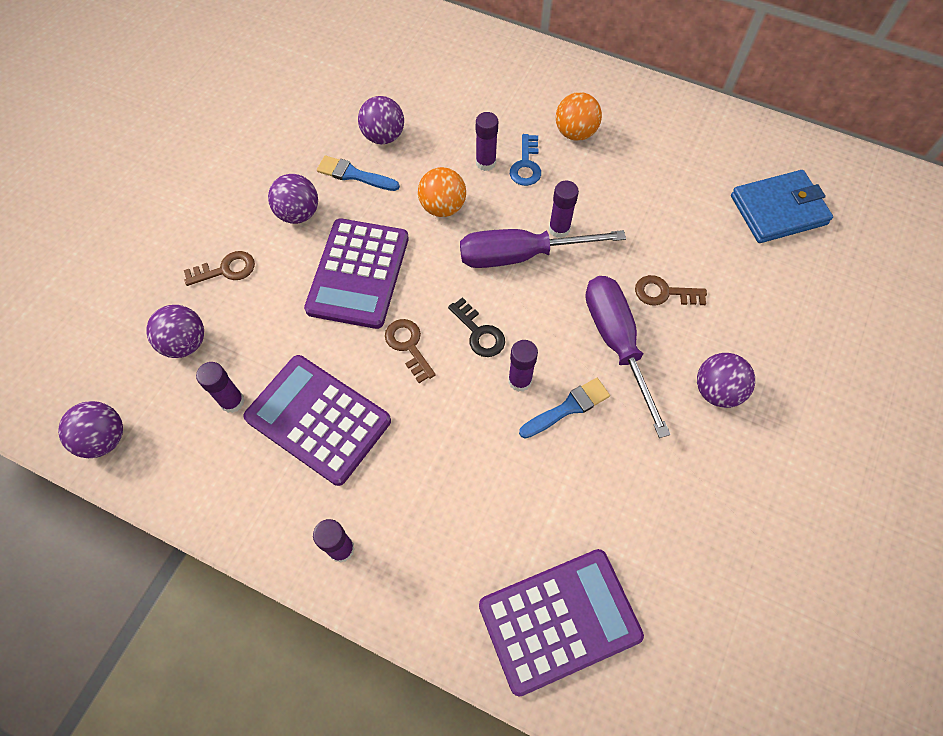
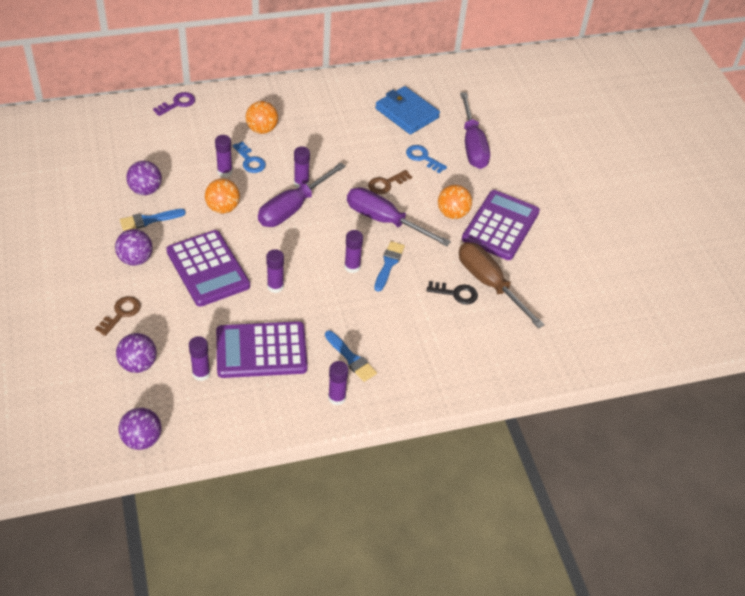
camera: 45 degrees left, 15 degrees down
(406, 507) = (351, 358): none -> blue brush
(408, 346) = (275, 286): brown key -> purple glue stick
(479, 333) = (308, 257): black key -> black key (456, 293)
(510, 51) = (177, 103): none -> purple key
(559, 620) = (472, 355): purple calculator -> purple calculator (500, 226)
(677, 530) = (489, 283): none -> brown screwdriver
(716, 390) = (452, 213): purple ball -> orange ball
(745, 285) = (423, 158): none -> blue key
(778, 210) = (406, 113): blue wallet -> blue wallet turned 75 degrees counterclockwise
(833, 307) = (472, 145): none -> purple screwdriver

